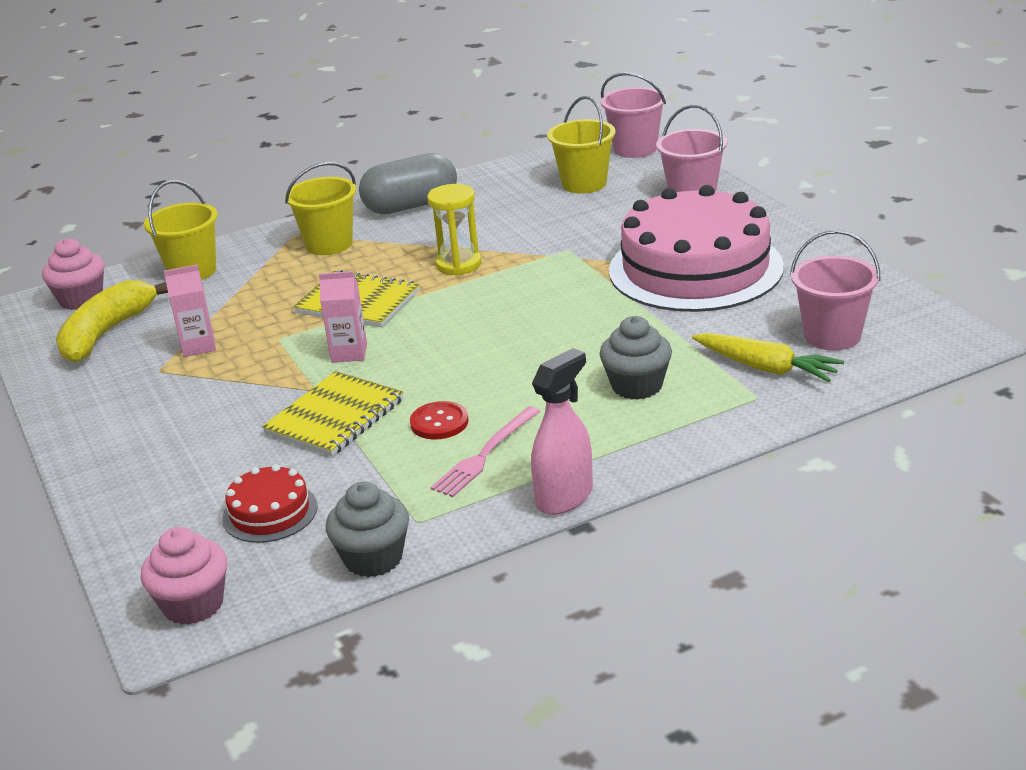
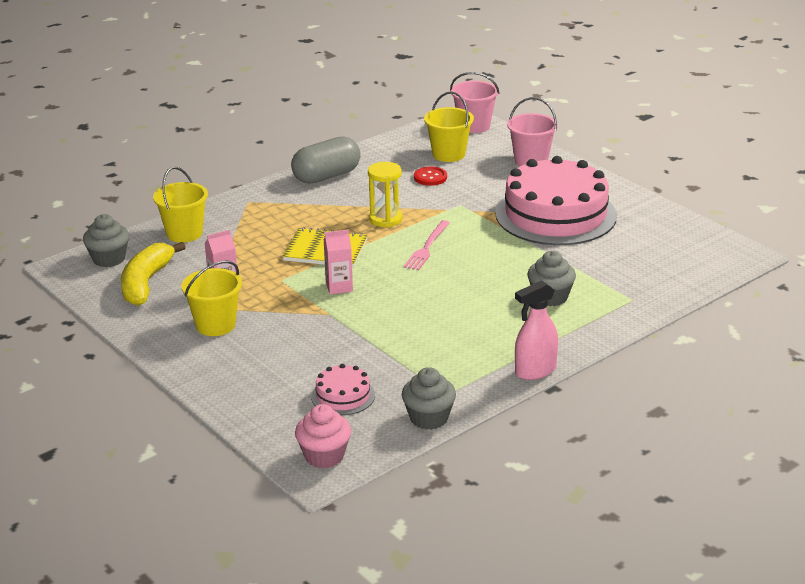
camera: 15 degrees left, 0 degrees up
(81, 299) = (109, 259): pink cupcake -> grey cupcake
(270, 512) = (343, 396): red cake -> pink cake
(329, 244) = (279, 208): yellow bucket -> yellow bucket (215, 325)
(335, 417) = (353, 331): yellow notebook -> none
(439, 422) = (428, 330): red button -> red button (430, 177)
(485, 454) = (470, 348): pink fork -> pink fork (427, 247)
(564, 497) = (535, 371): pink spray bottle -> pink spray bottle turned 150 degrees counterclockwise
(766, 368) = (630, 280): yellow carrot -> none
(832, 336) = (664, 256): pink bucket -> none

